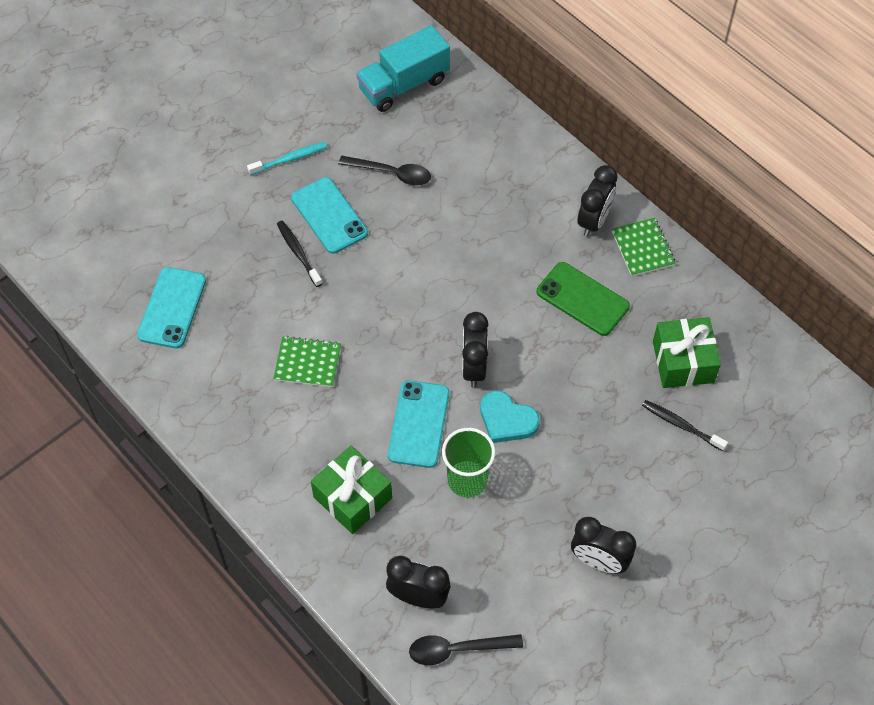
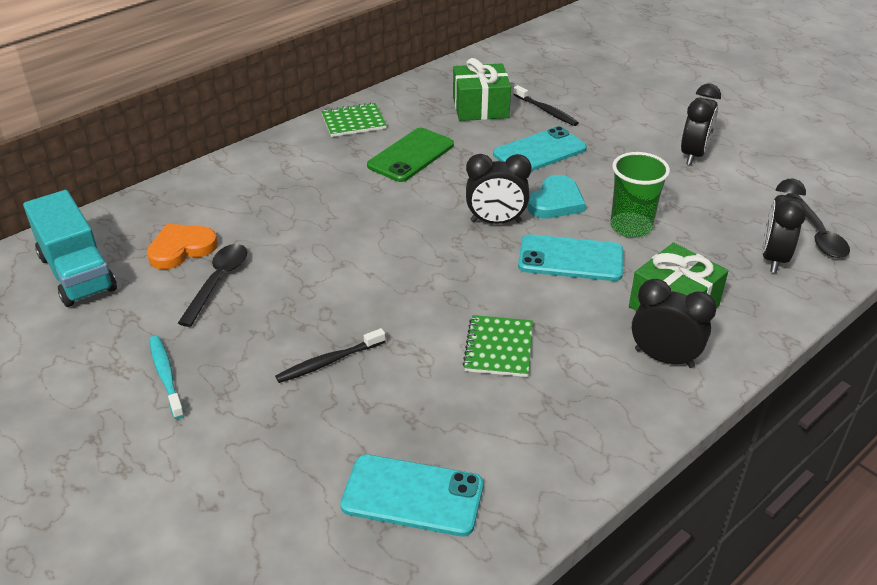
camera: 90 degrees left, 20 degrees down
(329, 216) = (273, 334): turquoise phone -> turquoise phone (539, 151)
(433, 143) = (181, 249): none -> orange heart
(593, 221) = (316, 147): black clock -> black clock (664, 358)
(681, 425) = (546, 111): black toothbrush -> black toothbrush turned 75 degrees counterclockwise

